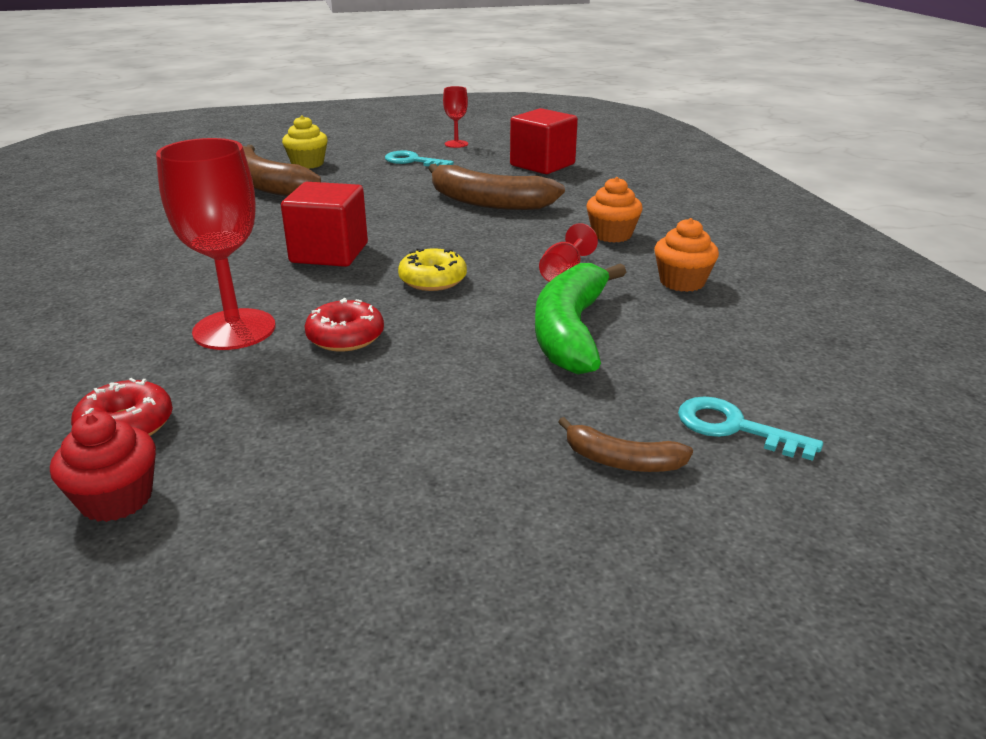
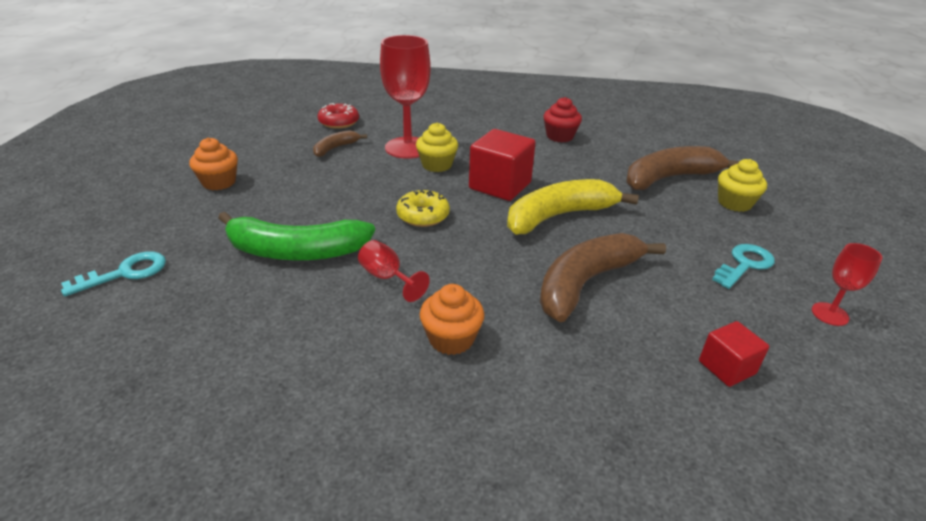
camera: 110 degrees right, 5 degrees up
(116, 499) = (289, 120): red cupcake -> red cupcake (560, 136)
(288, 297) = (437, 165): none -> yellow cupcake
(345, 337) = (369, 175): red donut -> none
(382, 220) = (559, 216): none -> yellow banana
(542, 165) = (726, 367): red cube -> red cube, size x0.57
(571, 331) = (295, 251): green banana -> green banana turned 150 degrees clockwise
(621, 460) = (158, 225): brown banana -> brown banana (335, 148)
(682, 282) = (313, 341): orange cupcake -> orange cupcake (219, 182)

